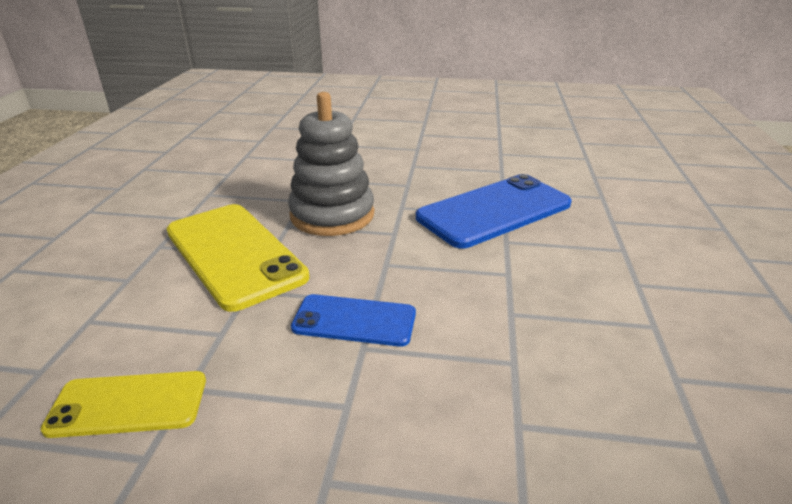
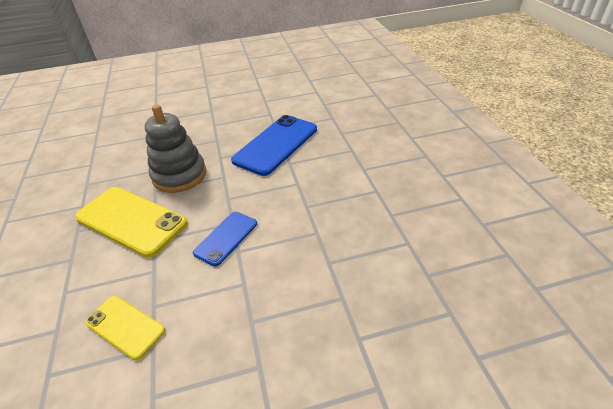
camera: 20 degrees left, 10 degrees up
(128, 404) = (125, 327): yellow phone -> yellow phone turned 60 degrees clockwise
(354, 321) = (226, 238): blue phone -> blue phone turned 45 degrees counterclockwise

